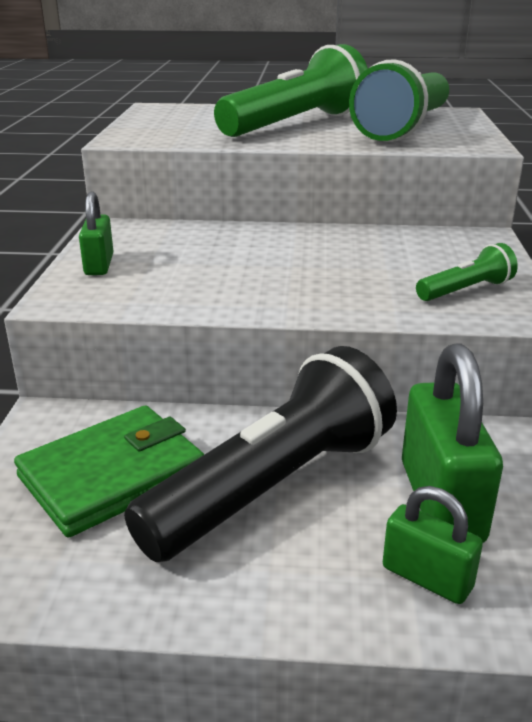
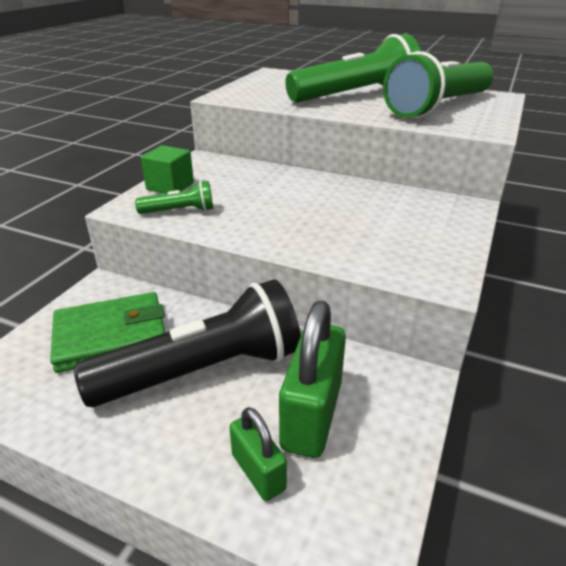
camera: 20 degrees right, 5 degrees up
(99, 265) = (170, 186): green padlock -> green cube
(466, 290) = (412, 251): green flashlight -> green flashlight (180, 211)

